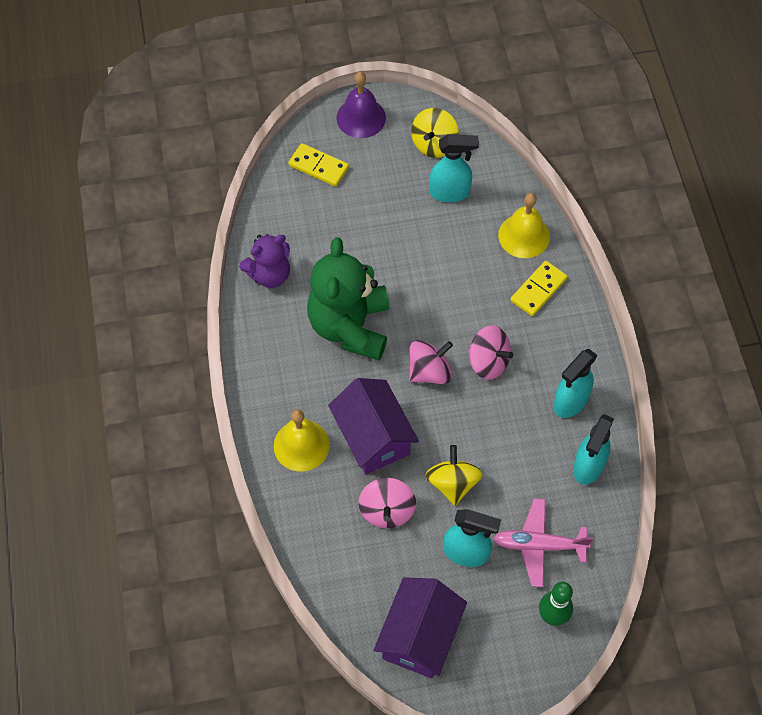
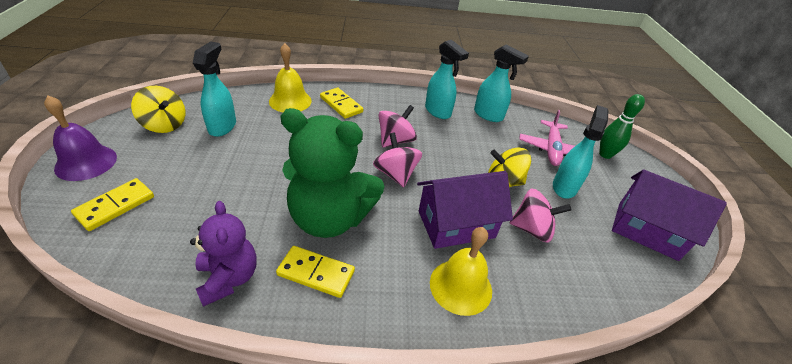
camera: 85 degrees left, 20 degrees down
(288, 332) = (316, 273): none -> yellow domino

